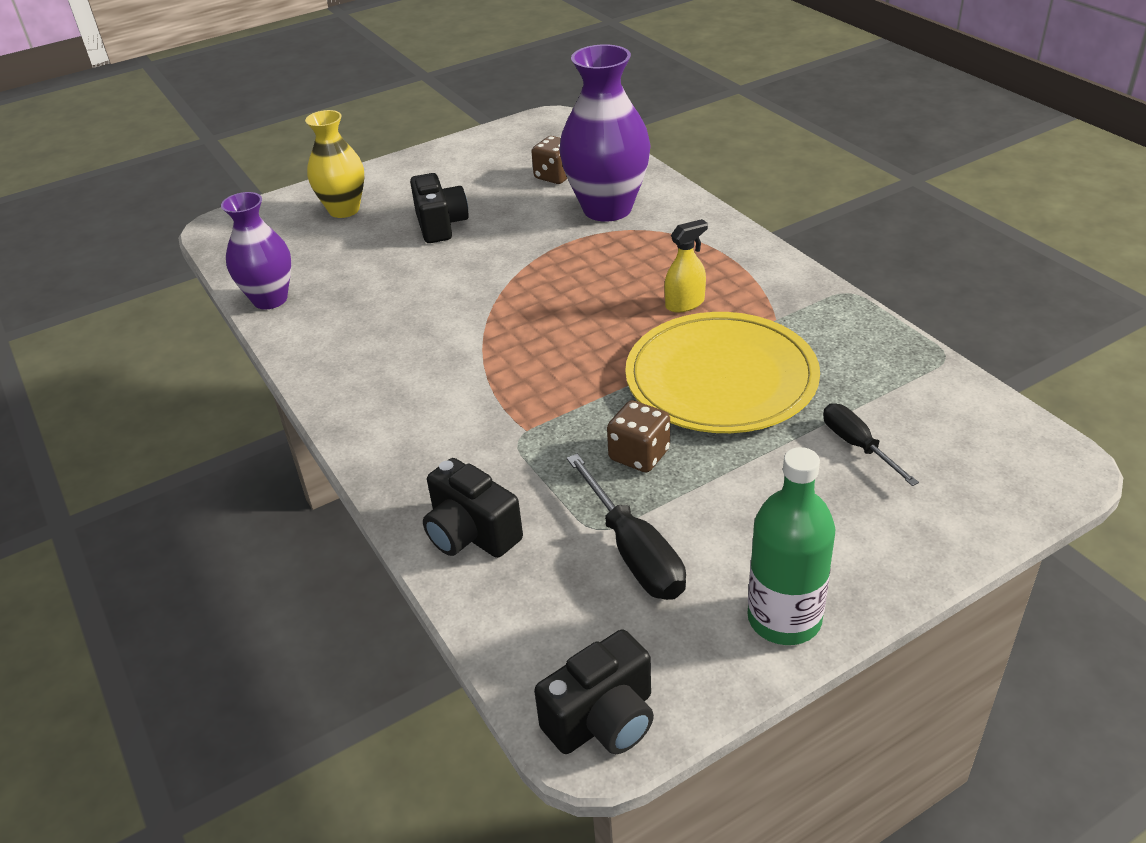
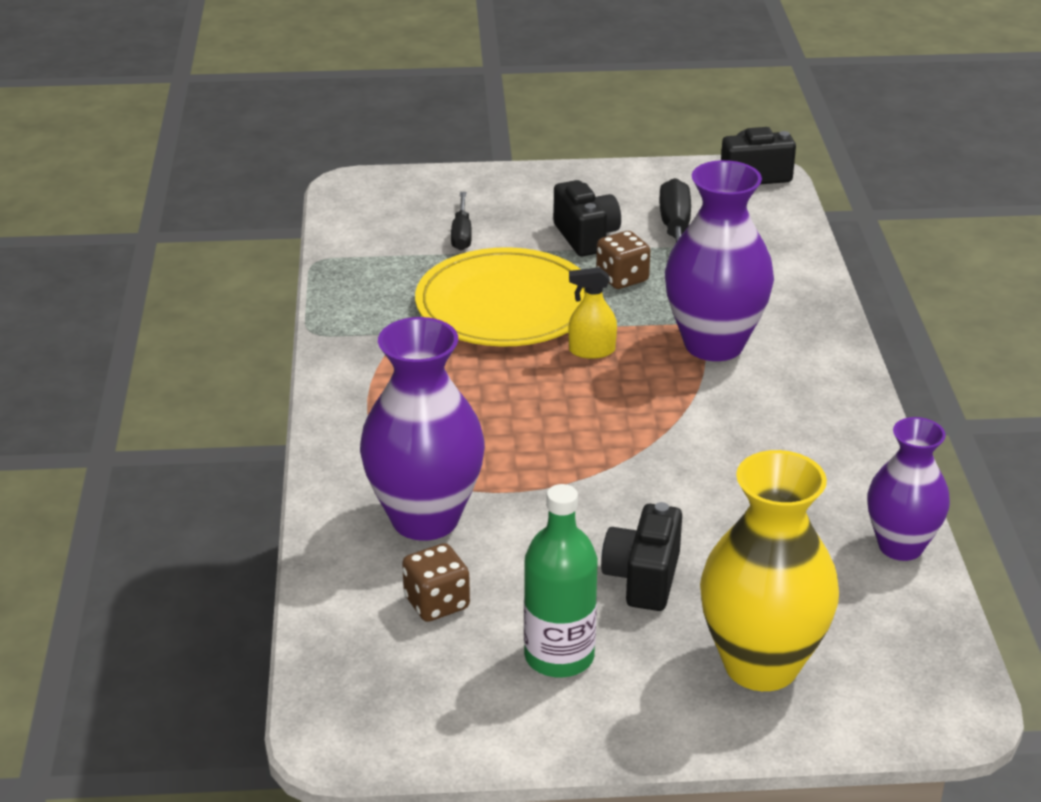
camera: 155 degrees left, 5 degrees down
(344, 210) = (761, 665): yellow vase -> yellow vase, size x1.55
(471, 534) = (782, 273): black camera -> black camera (586, 237)
(495, 411) = (714, 344): none -> purple vase
(685, 303) = (464, 375): yellow spray bottle -> yellow spray bottle (591, 351)
(784, 619) = (613, 179): green bottle -> green bottle (559, 656)

